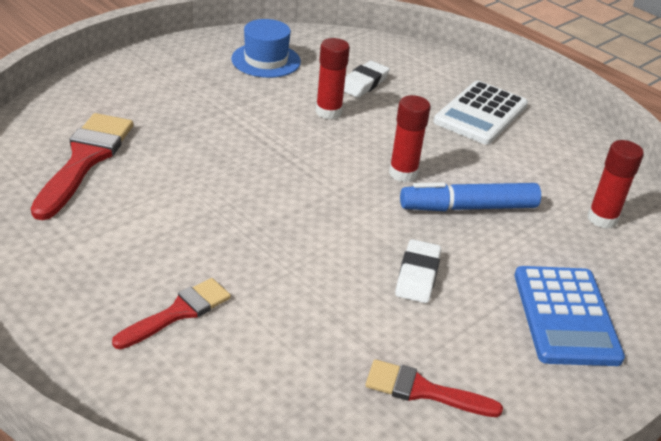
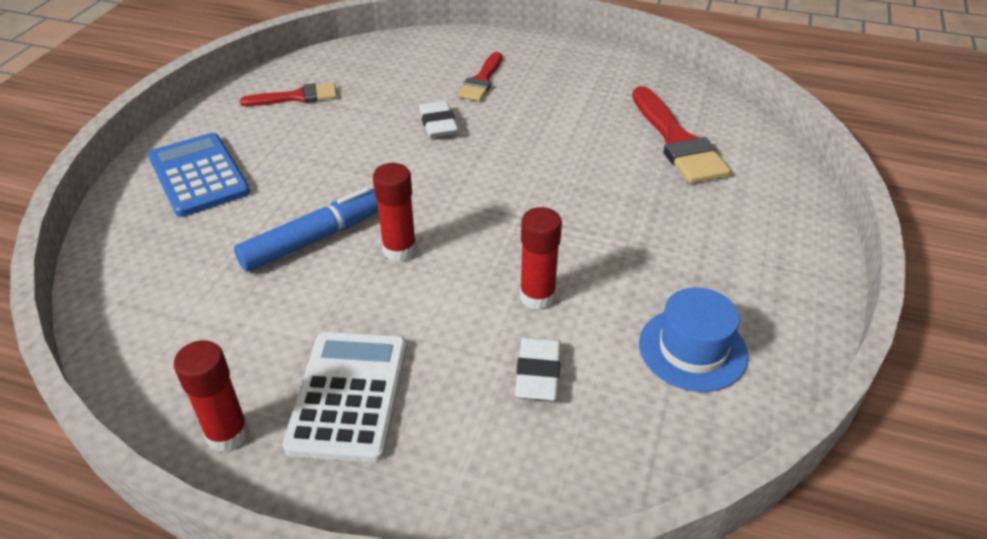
camera: 155 degrees right, 5 degrees up
(417, 275) = (334, 160): white eraser -> white eraser (438, 124)
(602, 219) = (161, 287): red glue stick -> red glue stick (227, 434)

